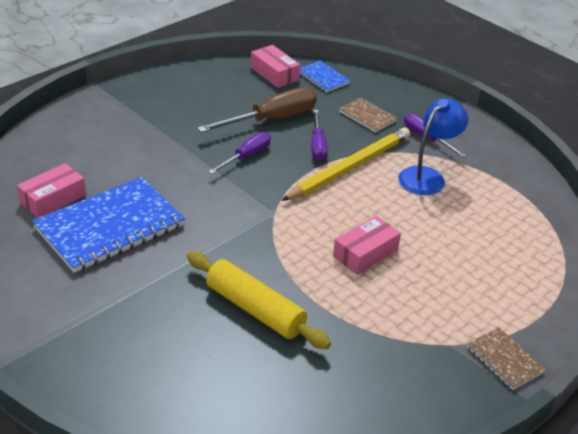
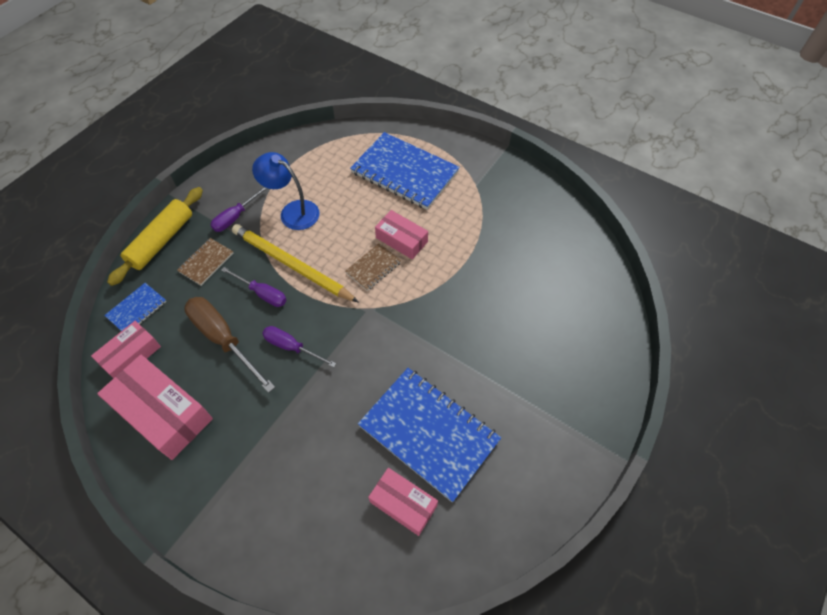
camera: 100 degrees left, 20 degrees up
(211, 86) = (163, 412): none -> pink box
(255, 309) = (488, 297): yellow rolling pin -> yellow rolling pin (162, 241)
(317, 145) = (262, 293): purple screwdriver -> purple screwdriver turned 45 degrees clockwise
(483, 277) = (404, 172): none -> blue notebook
(504, 360) = (478, 159): brown notebook -> brown notebook (373, 267)

